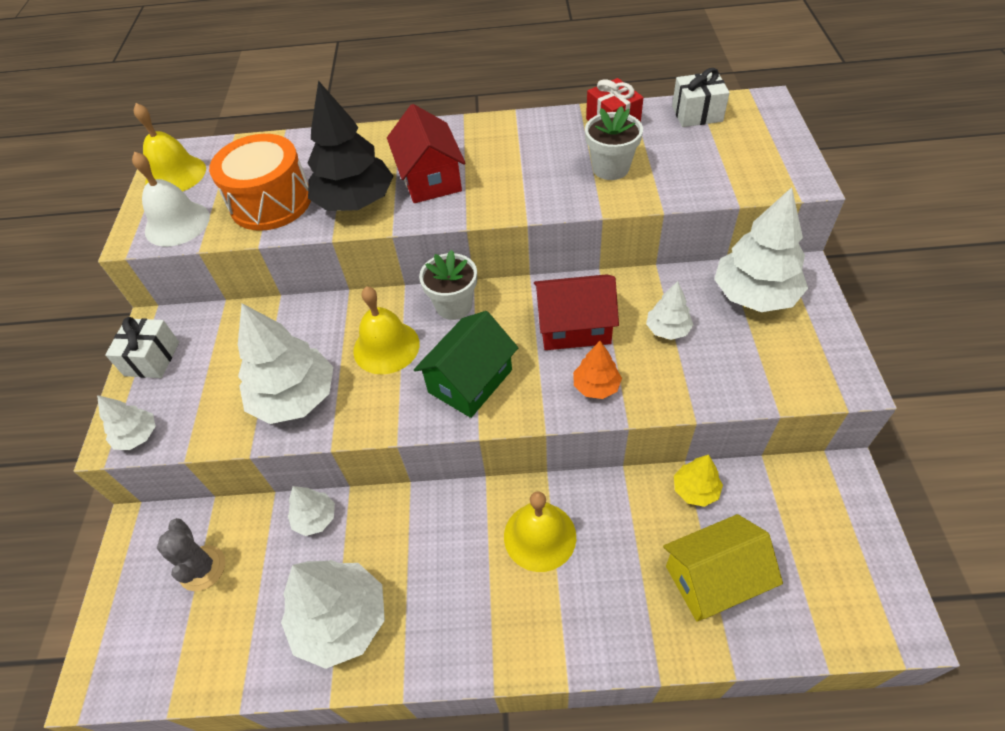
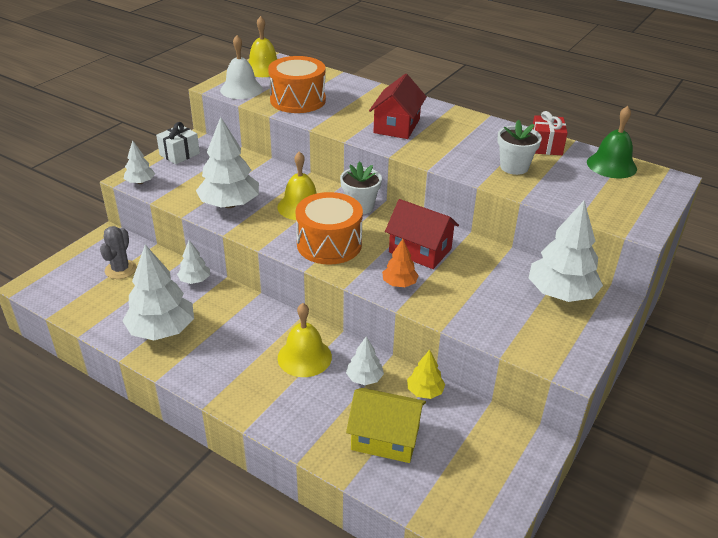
camera: 30 degrees right, 15 degrees down
(355, 202) = (342, 119): black tree -> none
(470, 381) = (329, 244): green house -> orange drum
(667, 329) = (478, 280): white tree -> white tree (364, 378)
(697, 114) = (611, 165): white gift -> green bell

